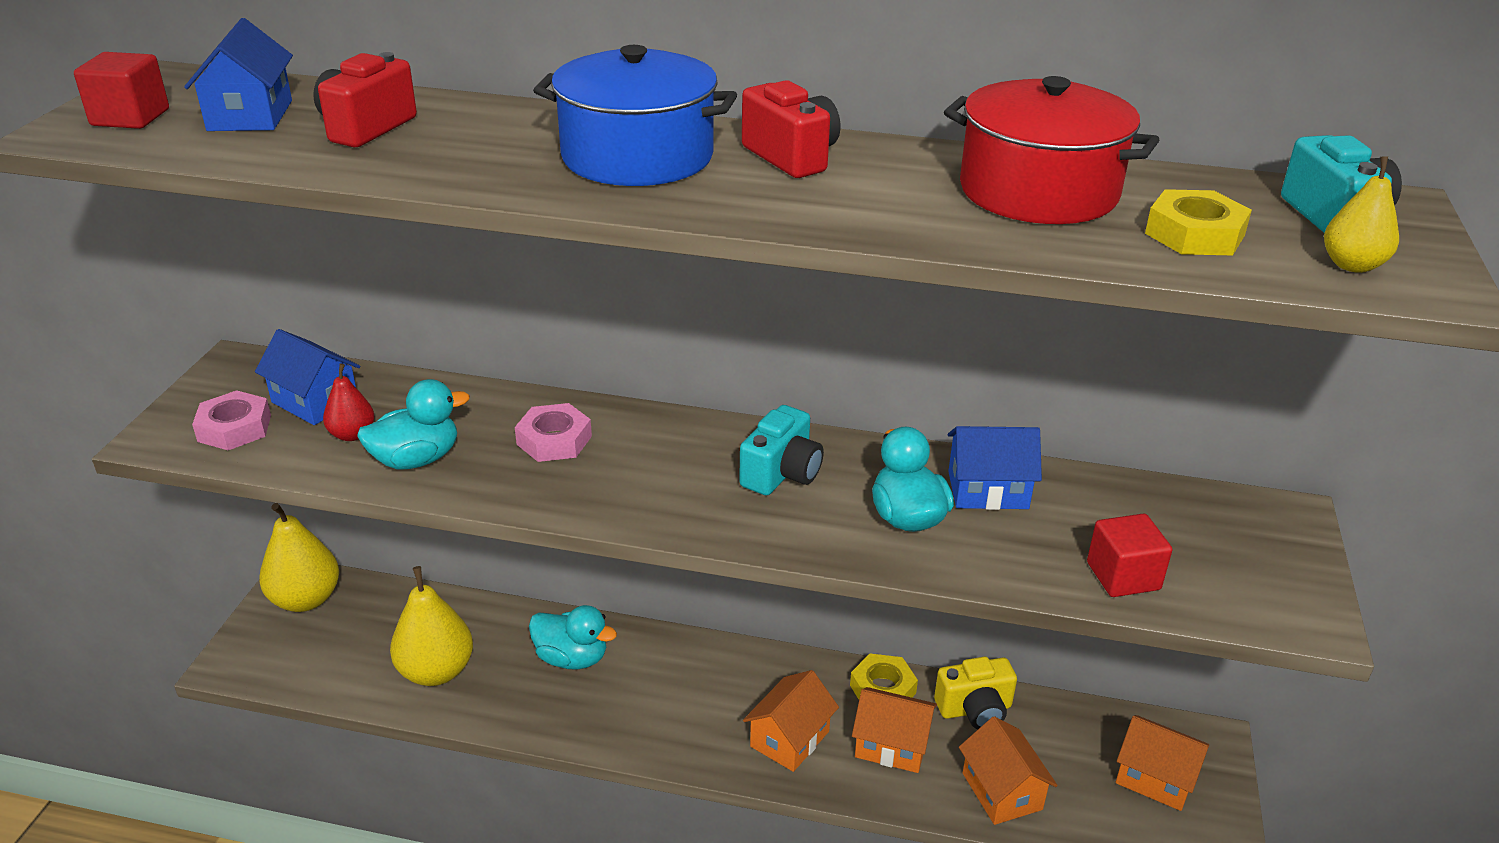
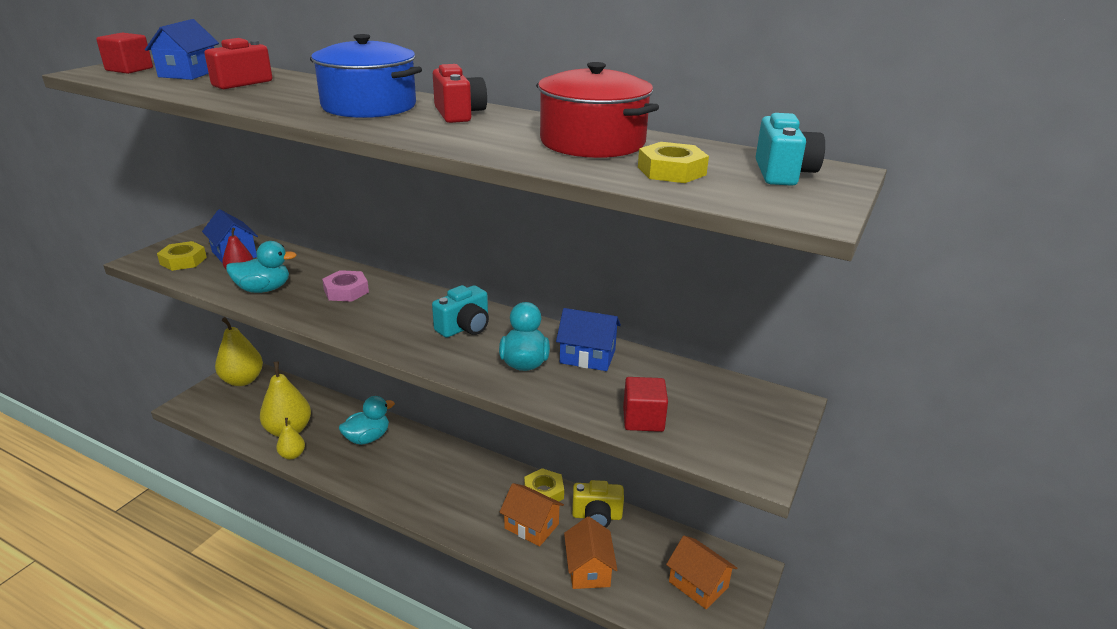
camera: 15 degrees right, 5 degrees down
(234, 428) = (183, 261): pink nut -> yellow nut
(572, 658) = (367, 438): turquoise duck -> turquoise duck turned 75 degrees counterclockwise
(789, 739) = (470, 509): orange house -> none
(1352, 265) = (765, 196): yellow pear -> yellow pear (292, 455)

